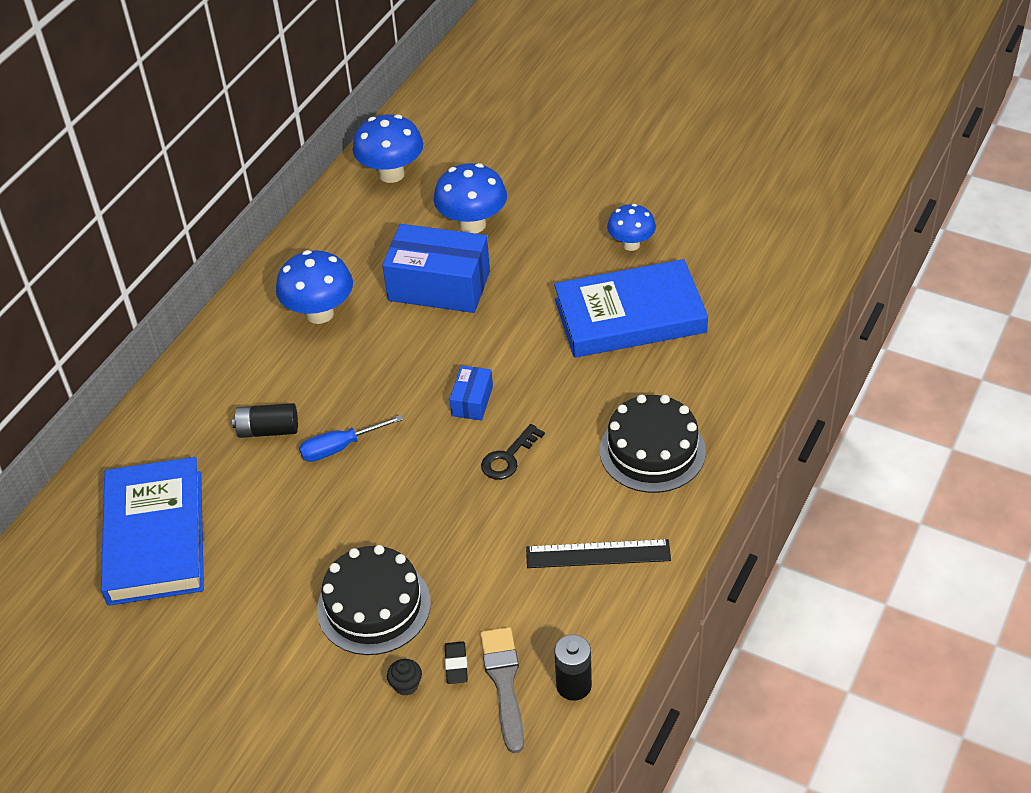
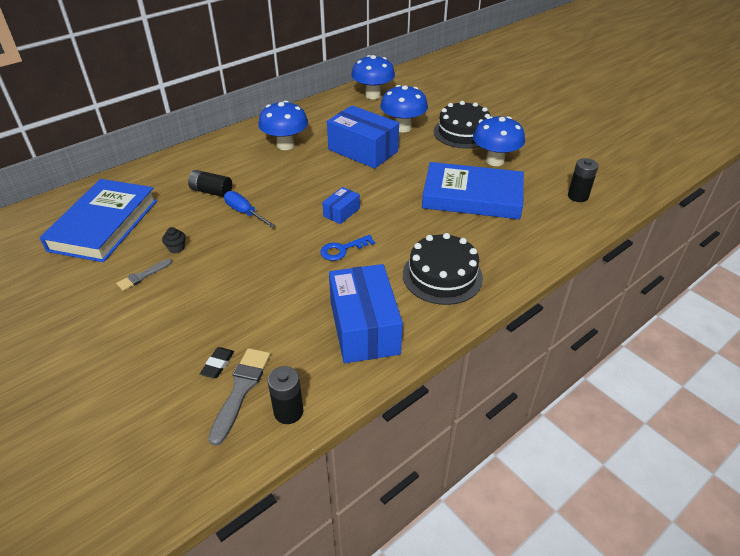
camera: 20 degrees right, 5 degrees down
(273, 590) = (143, 276): none -> grey brush
(340, 447) = (244, 212): blue screwdriver -> blue screwdriver turned 45 degrees clockwise
(374, 606) = (194, 307): black cake -> black cake (463, 132)
(406, 685) = (175, 365): black cupcake -> black cupcake (176, 248)
(508, 458) = (342, 249): black key -> blue key
(598, 554) = (364, 327): black ruler -> blue box
(631, 244) = (495, 161): blue mushroom -> blue mushroom, size x1.54
(763, 270) = (578, 196): none -> black battery

